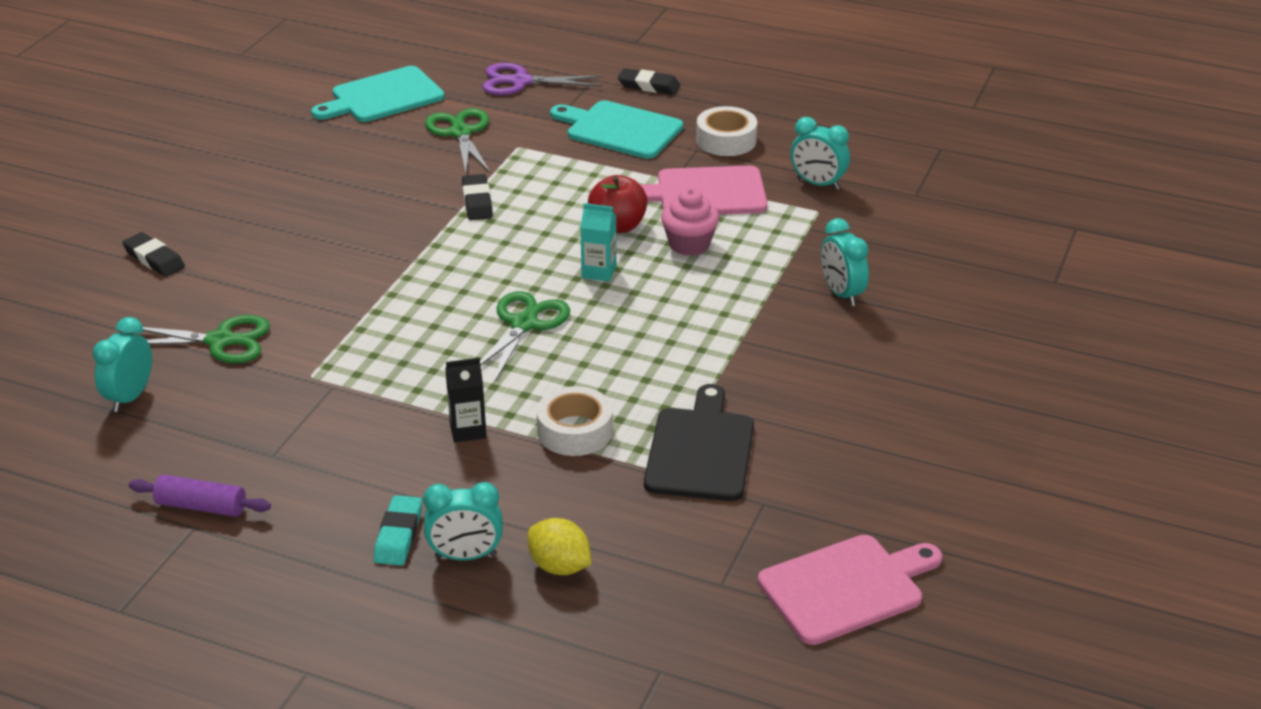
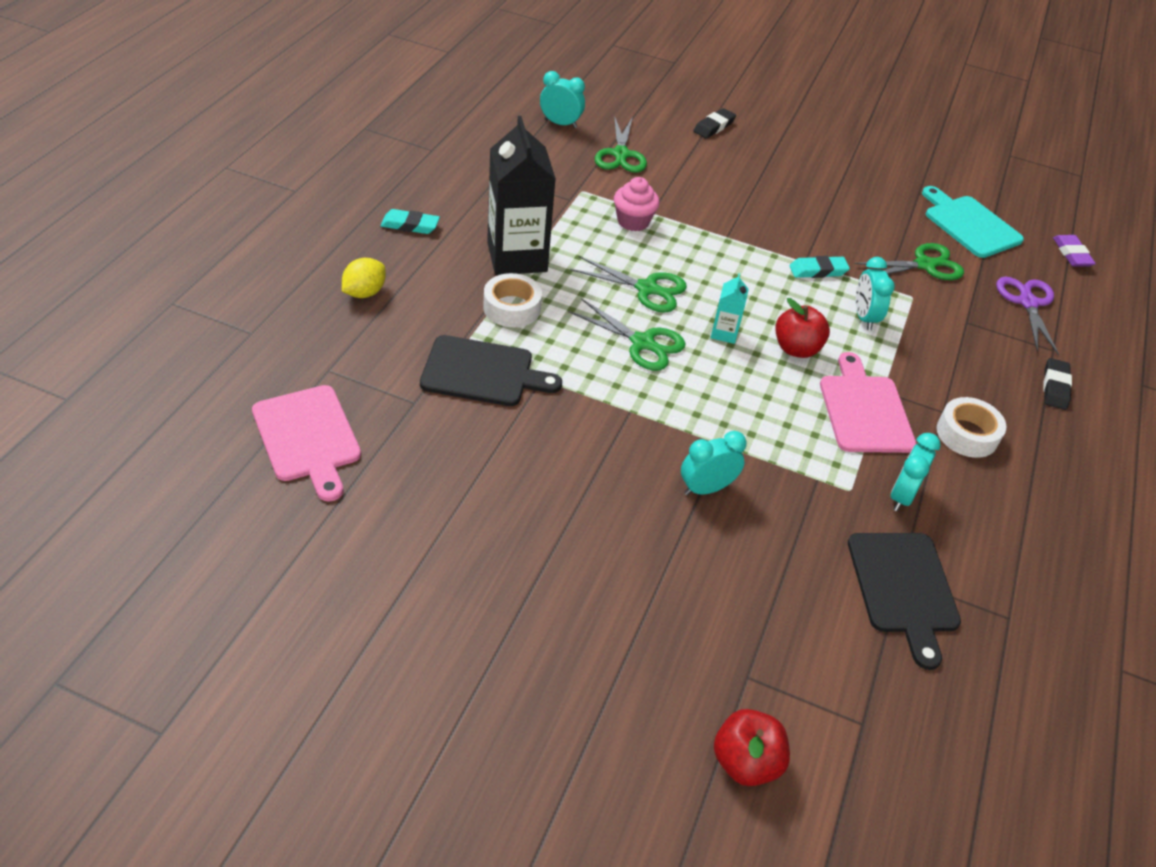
camera: 85 degrees right, 10 degrees up
(201, 506) = (450, 152): purple rolling pin -> none
(434, 45) = (1071, 254): none -> purple eraser
(465, 556) = (384, 252): turquoise clock -> turquoise clock (864, 317)
(468, 430) = (517, 257): black carton -> black carton, size x2.23
(477, 201) = (818, 270): black eraser -> turquoise eraser
(620, 129) = (963, 361): turquoise cutting board -> none
(625, 329) = (642, 343): none -> green scissors
(689, 244) = (774, 391): pink cupcake -> pink cupcake (633, 221)
(928, 194) = (903, 588): none -> black cutting board
(1138, 287) = (745, 762): none -> red apple

